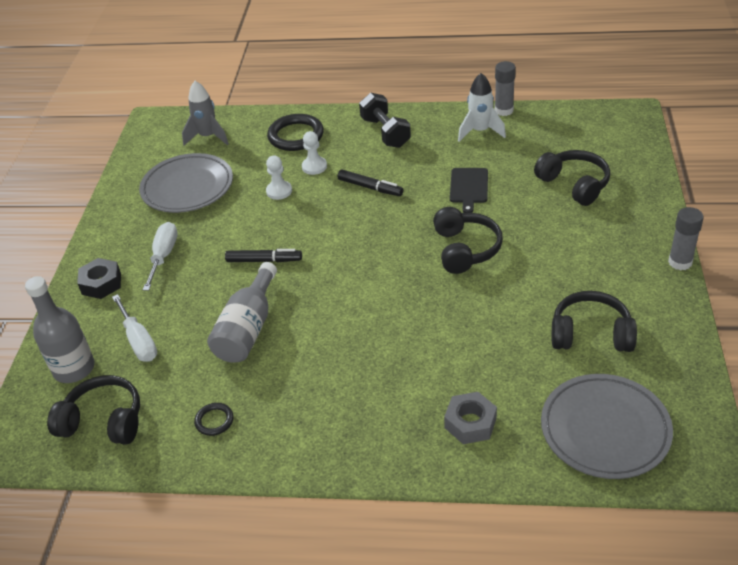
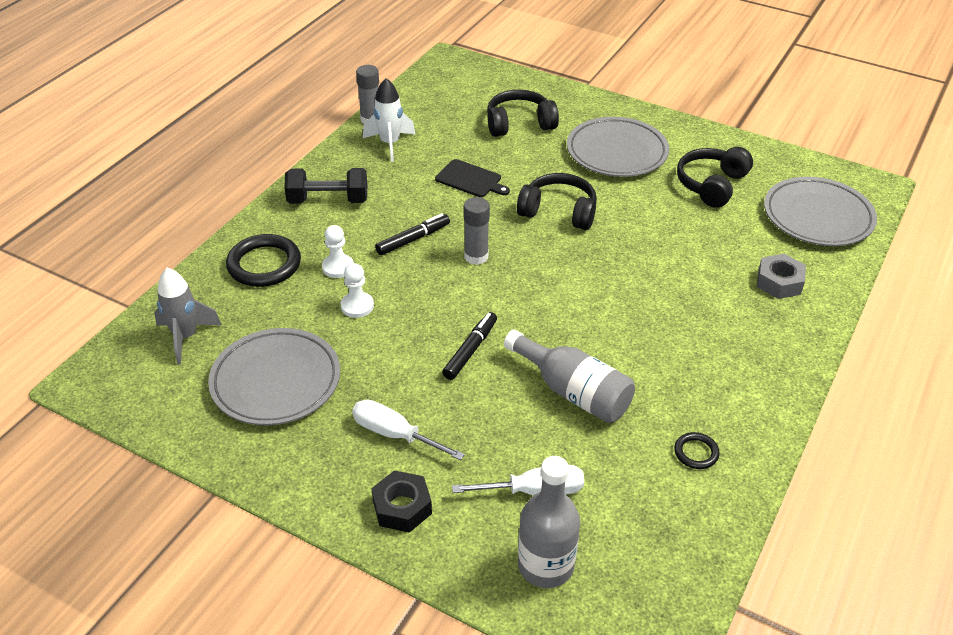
camera: 70 degrees left, 0 degrees up
(103, 421) = (650, 551): black headphones -> none
(586, 255) = (617, 152): none -> grey plate
(680, 262) = (657, 114): grey glue stick -> grey glue stick (476, 256)

